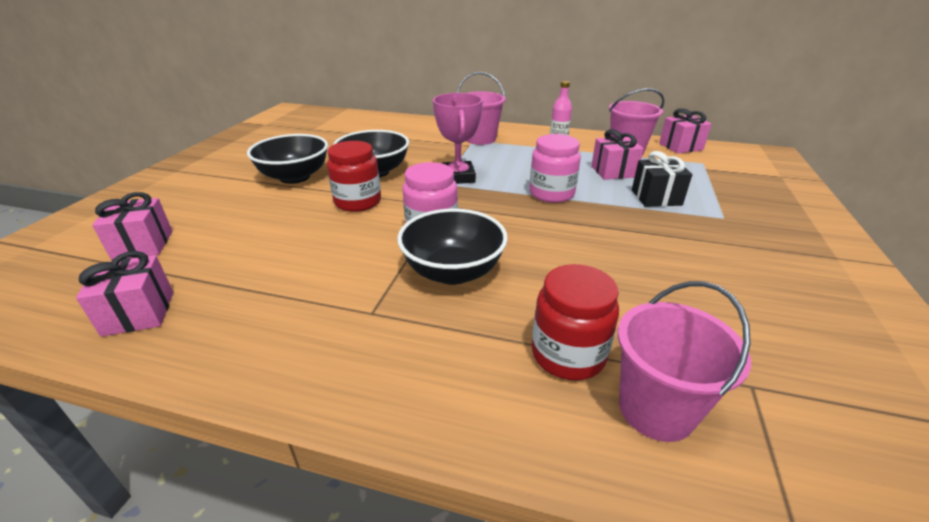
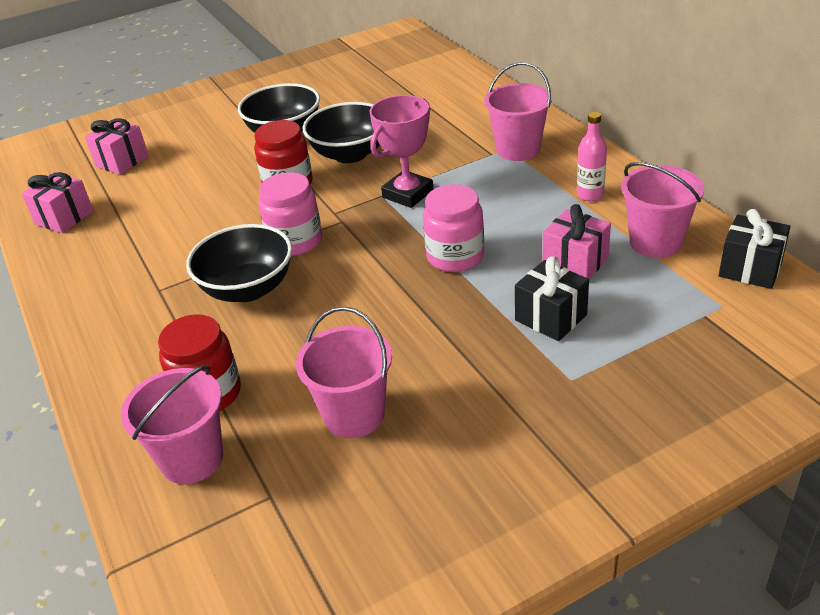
camera: 50 degrees right, 5 degrees up
(680, 146) = (750, 269): pink gift -> black gift
(680, 299) = (354, 415): none -> pink bucket

